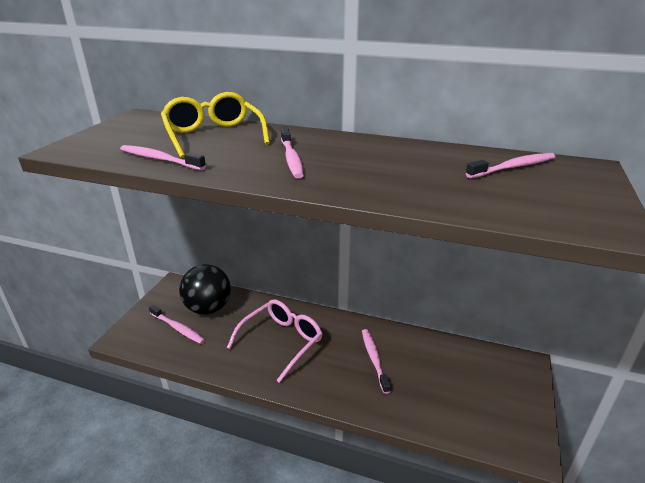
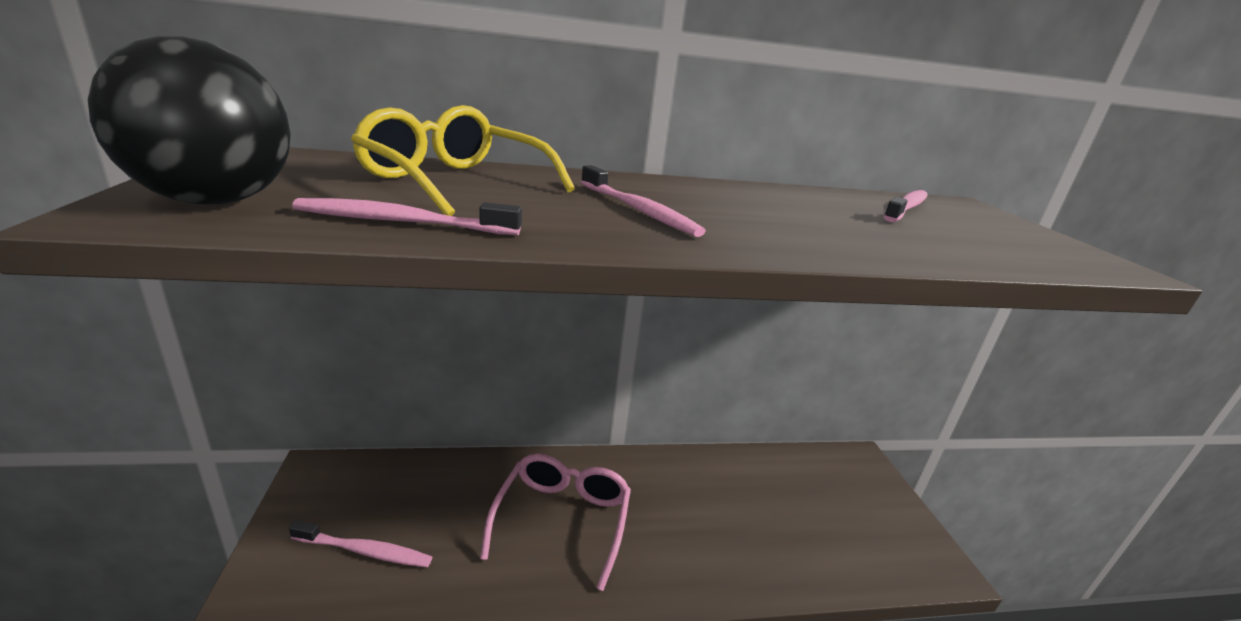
camera: 30 degrees left, 5 degrees down
(208, 308) = (405, 498): black ball -> black ball (216, 201)
(374, 359) = (705, 506): pink toothbrush -> none

